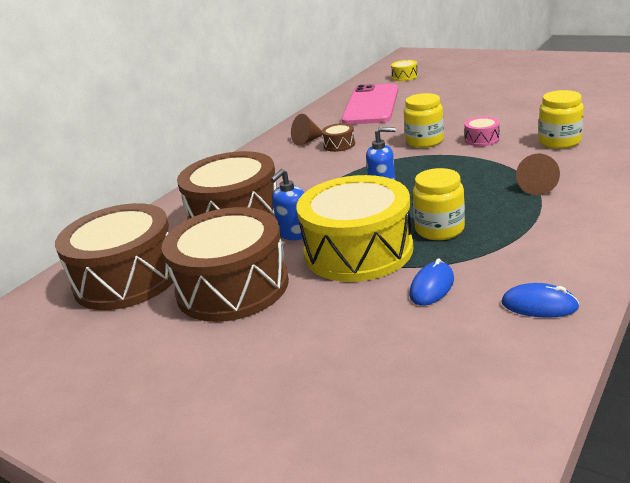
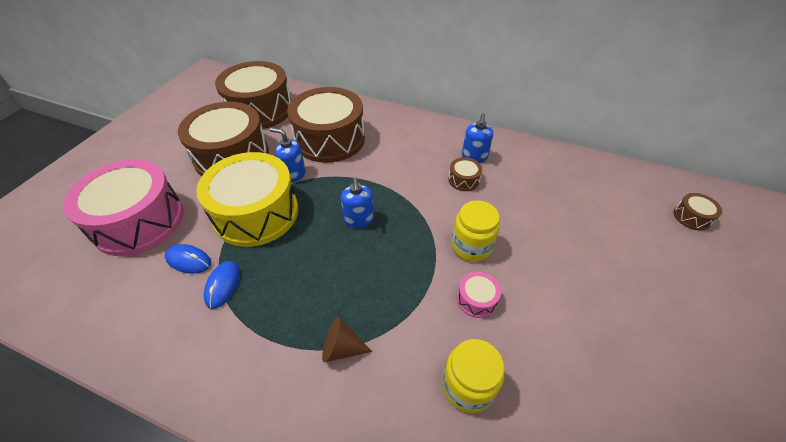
camera: 75 degrees right, 20 degrees up
(307, 141) = (474, 157): brown cone -> blue soap dispenser
(352, 346) = (139, 221): none -> pink drum
(371, 105) = (579, 194): pink phone -> none
(404, 77) = (691, 217): yellow drum -> brown drum
(439, 229) = (274, 263): yellow jar -> none
(539, 305) = (134, 330): blue mouse -> blue mouse (223, 285)

